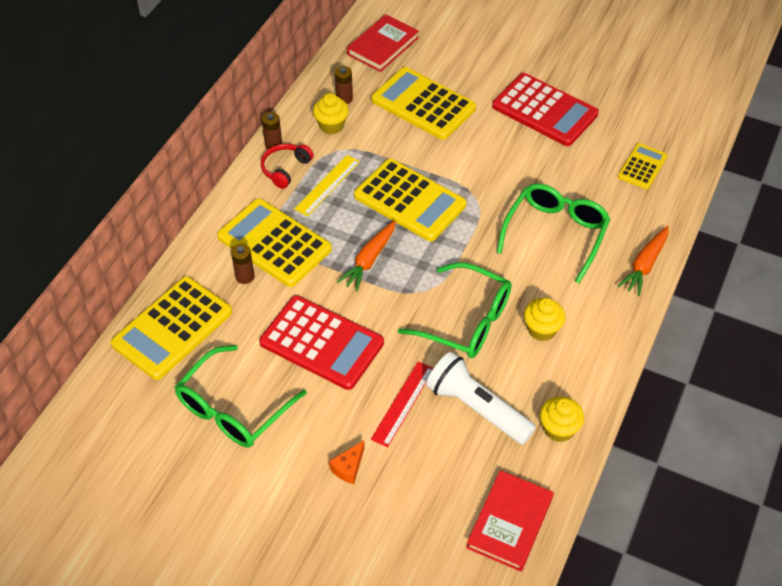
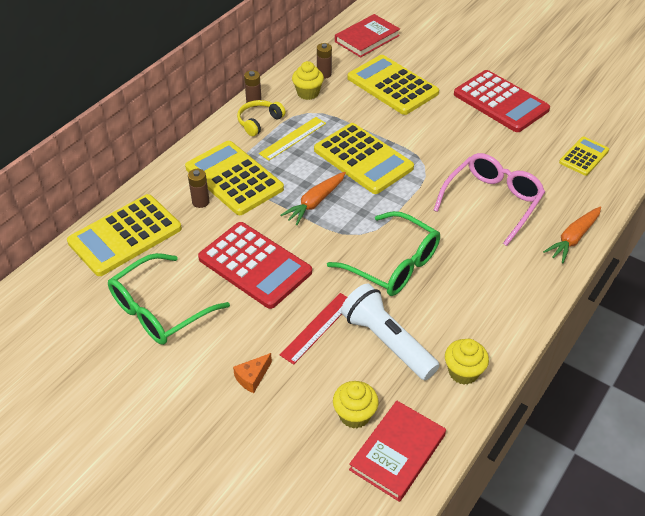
camera: 10 degrees right, 5 degrees down
(285, 169) = (259, 122): red headphones -> yellow headphones
(541, 329) = (463, 281): yellow cupcake -> yellow cupcake (354, 415)
(555, 234) = (492, 202): green glasses -> pink glasses

